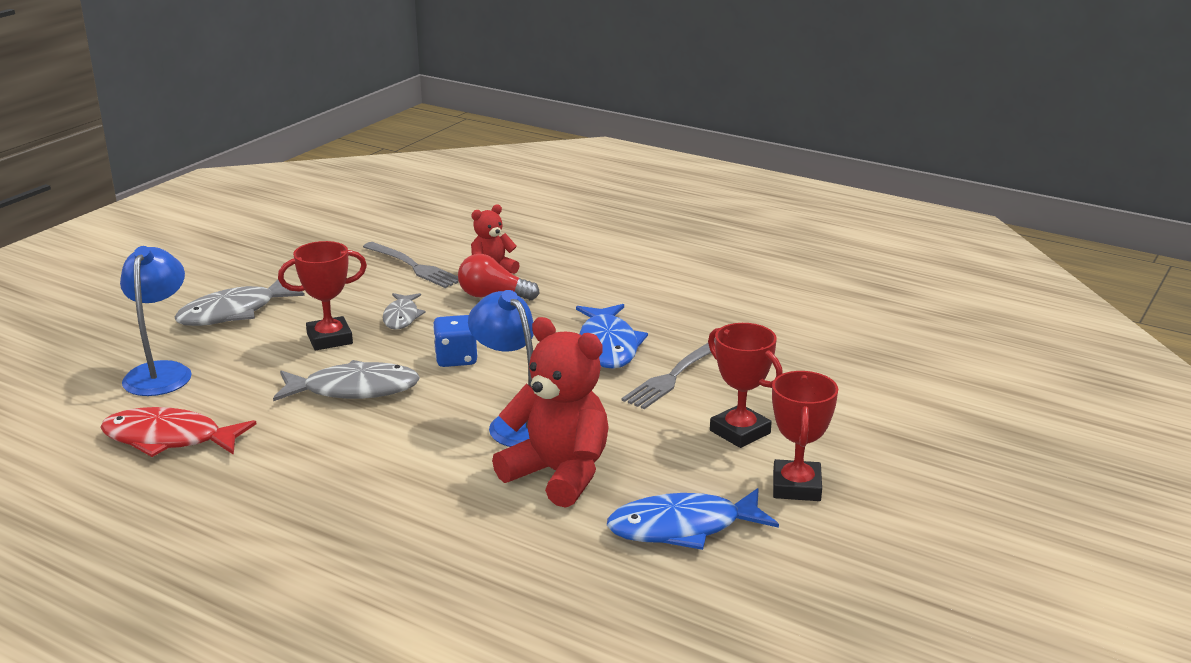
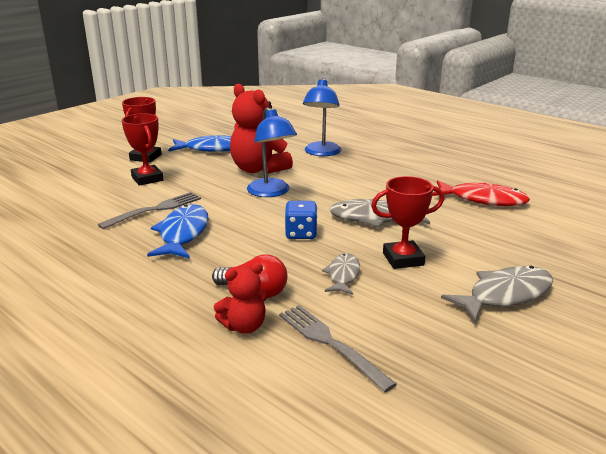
camera: 170 degrees left, 0 degrees up
(161, 372) = (525, 242): blue lamp -> blue lamp (321, 153)

